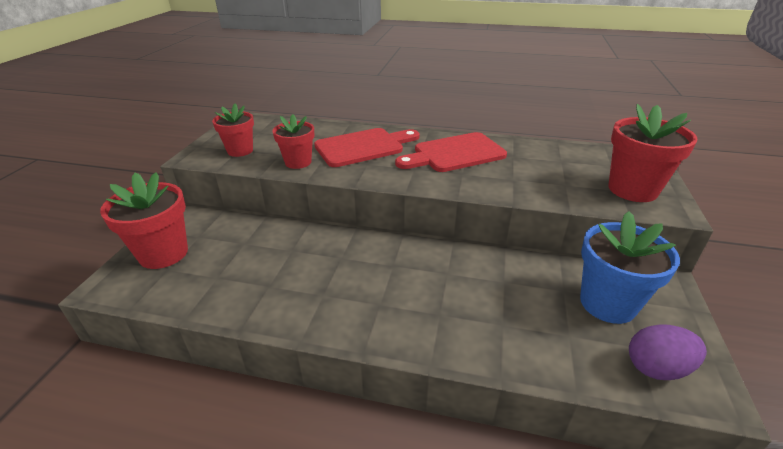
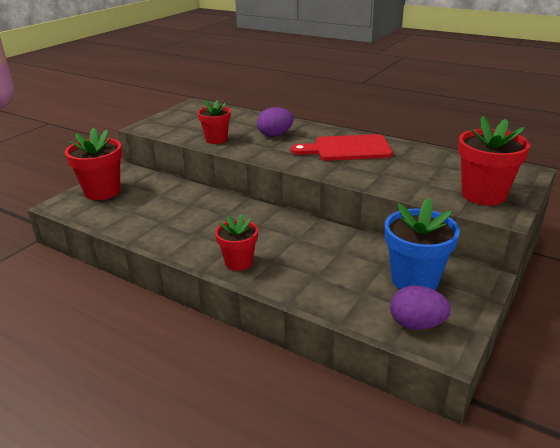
camera: 20 degrees right, 5 degrees down
(240, 150) = (179, 126): red flower pot -> red flower pot (239, 262)
(363, 147) = (275, 135): red cutting board -> purple egg

